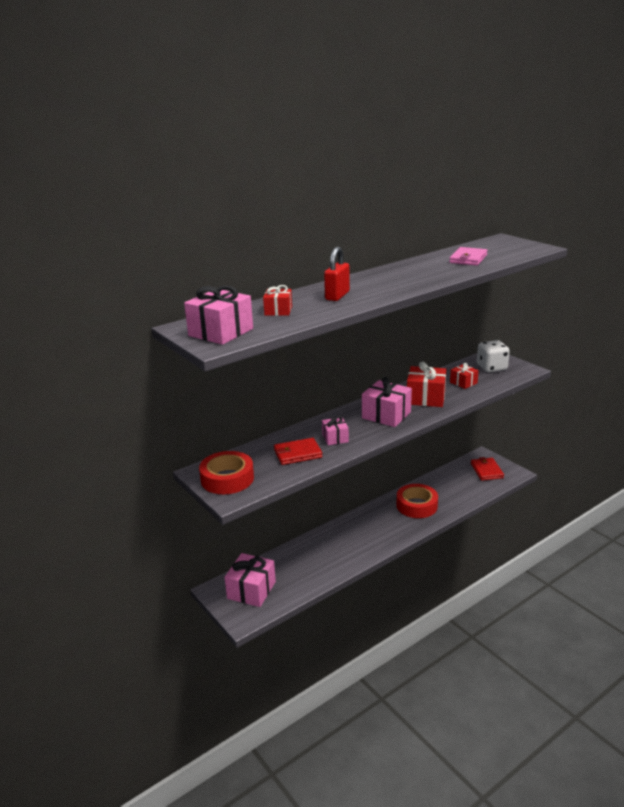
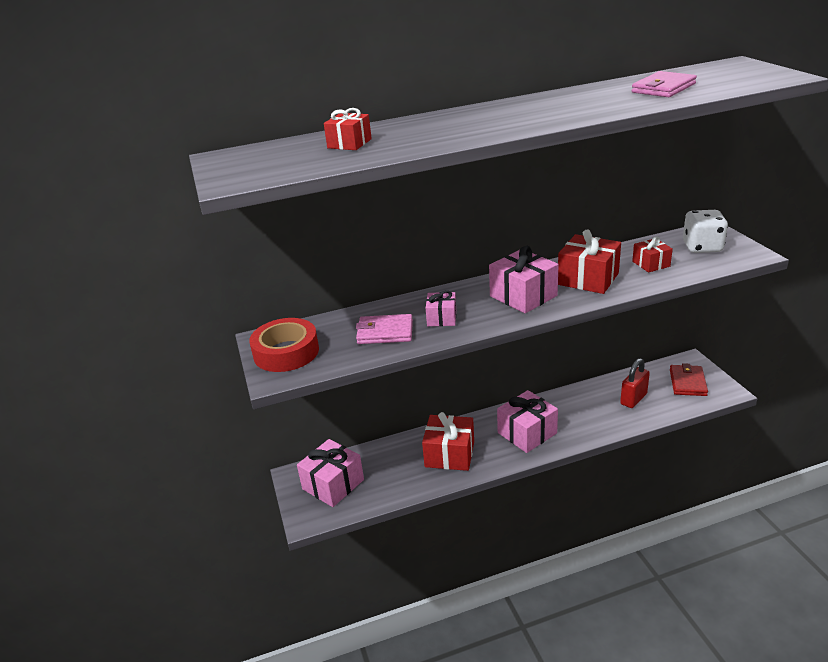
camera: 20 degrees right, 5 degrees up
(221, 332) = (255, 166): pink gift -> pink gift (527, 433)
(297, 454) = (385, 332): red wallet -> pink wallet
(335, 551) = (449, 454): none -> red gift
(337, 296) = (440, 129): red padlock -> red padlock (633, 399)
(416, 505) = (575, 414): red tape -> none

